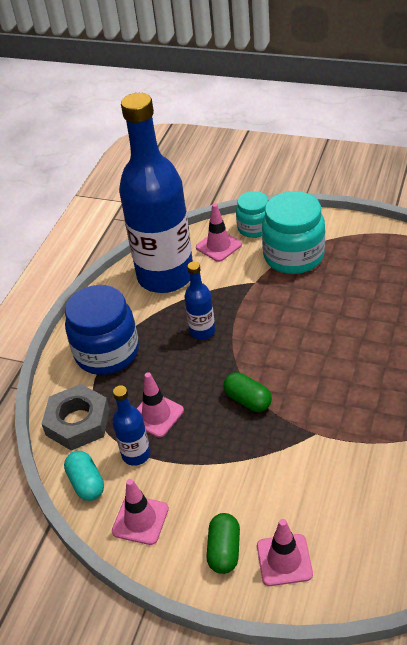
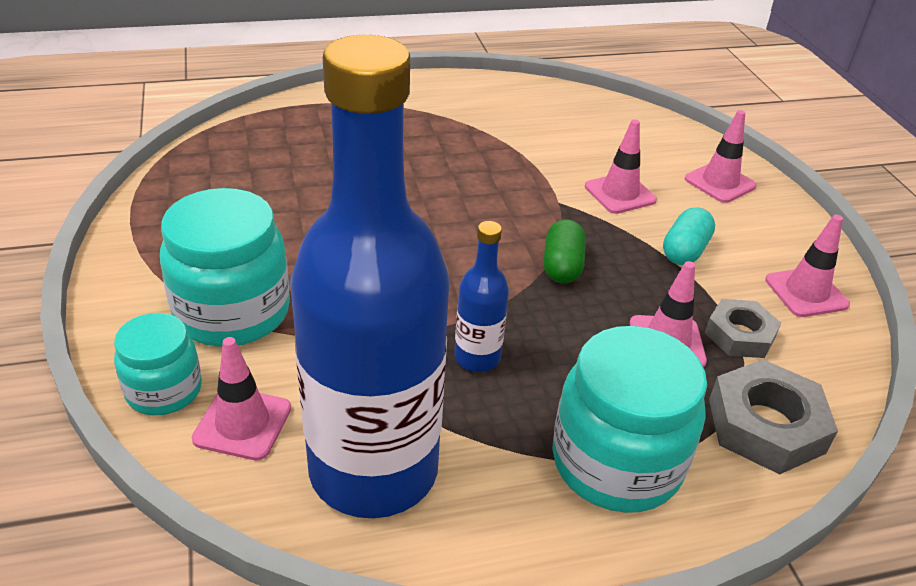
camera: 130 degrees left, 5 degrees down
(86, 483) = (828, 363): turquoise capsule -> turquoise capsule (685, 251)
(107, 352) = (616, 462): blue jar -> turquoise jar
(136, 454) = (740, 335): blue bottle -> grey nut
(224, 550) = (758, 220): green capsule -> none
(306, 477) = (620, 193): none -> pink traffic cone

